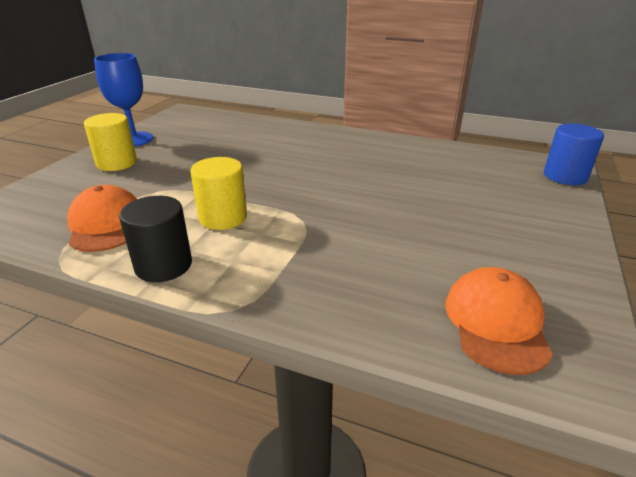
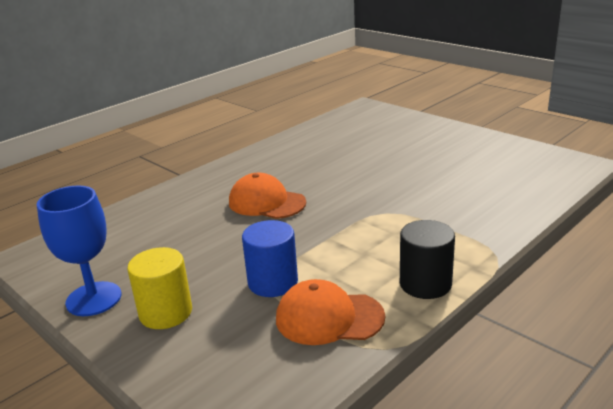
camera: 65 degrees left, 5 degrees down
(223, 217) = (357, 249): yellow cylinder -> none
(496, 322) = (534, 173): orange cap -> orange cap (266, 202)
(565, 176) = (382, 110): blue cylinder -> blue cylinder (273, 282)

